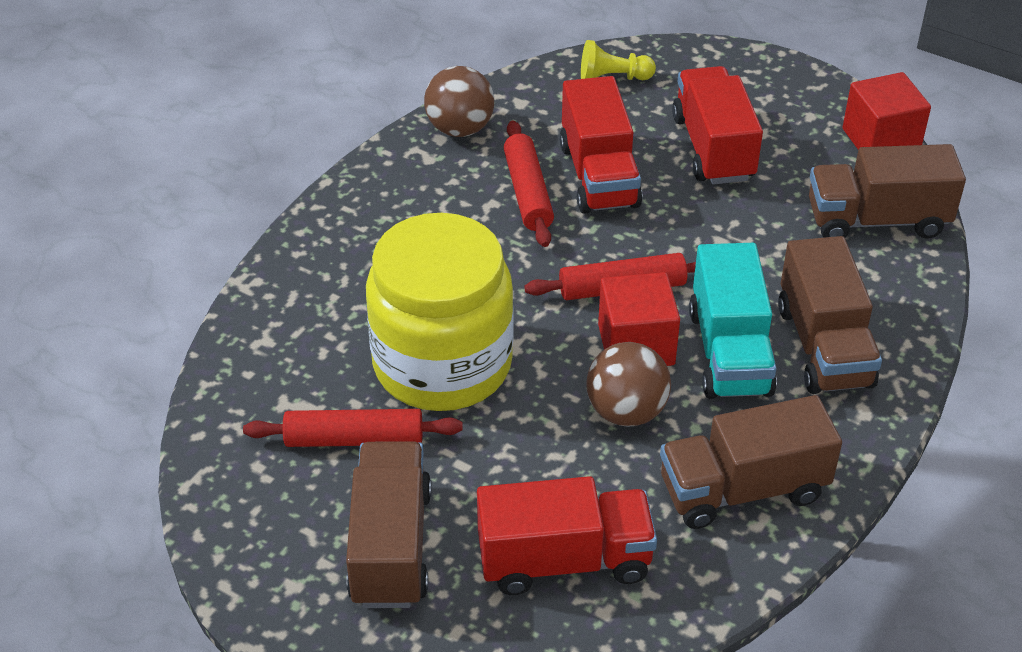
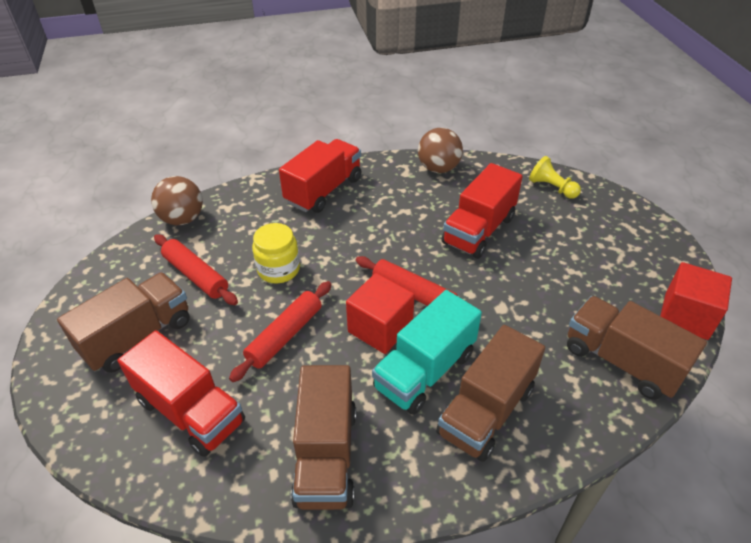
camera: 45 degrees right, 0 degrees up
(442, 364) = (278, 269): yellow jar -> yellow jar, size x0.48
(527, 193) = (430, 216): red rolling pin -> red rolling pin (285, 335)
(626, 411) = (327, 359): brown ball -> brown ball (182, 219)
(713, 148) = (564, 255): red truck -> red truck (324, 190)
(743, 489) = (326, 455): brown truck -> brown truck turned 120 degrees counterclockwise

